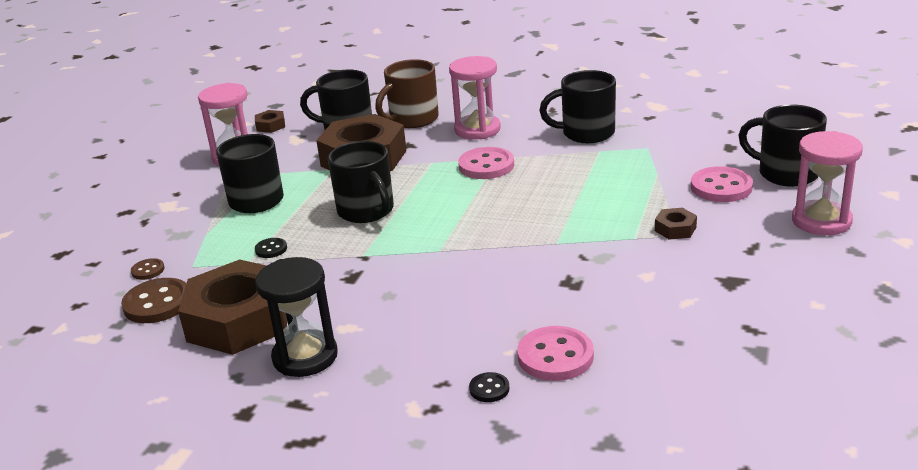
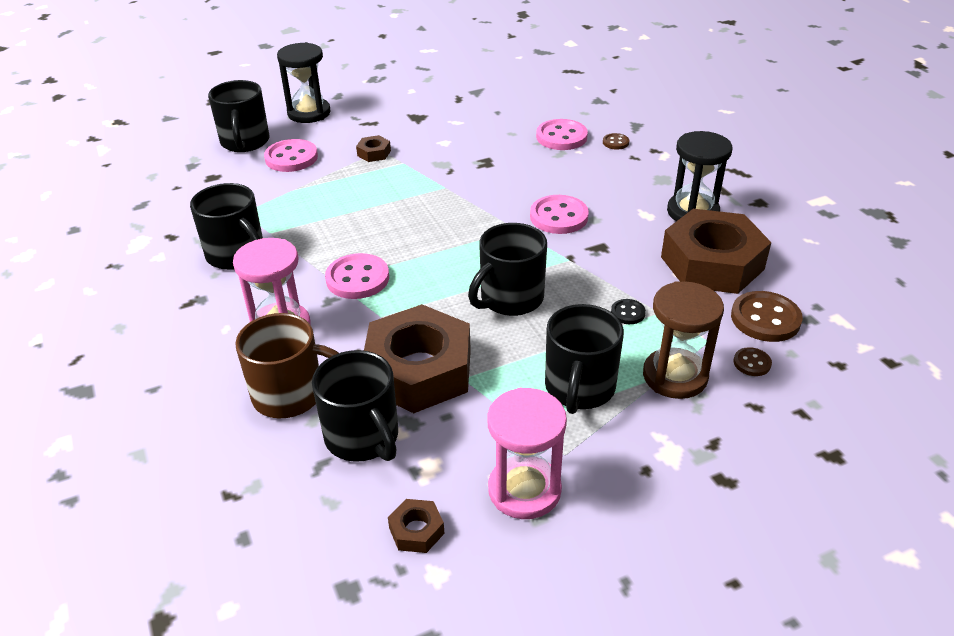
camera: 135 degrees left, 10 degrees up
(198, 236) = (675, 376): none -> brown hourglass
(367, 211) = (510, 299): black mug -> black mug turned 150 degrees counterclockwise
(421, 278) = (559, 217): none -> pink button
(489, 389) = (615, 142): black button -> brown button
(821, 221) = (309, 113): pink hourglass -> black hourglass

